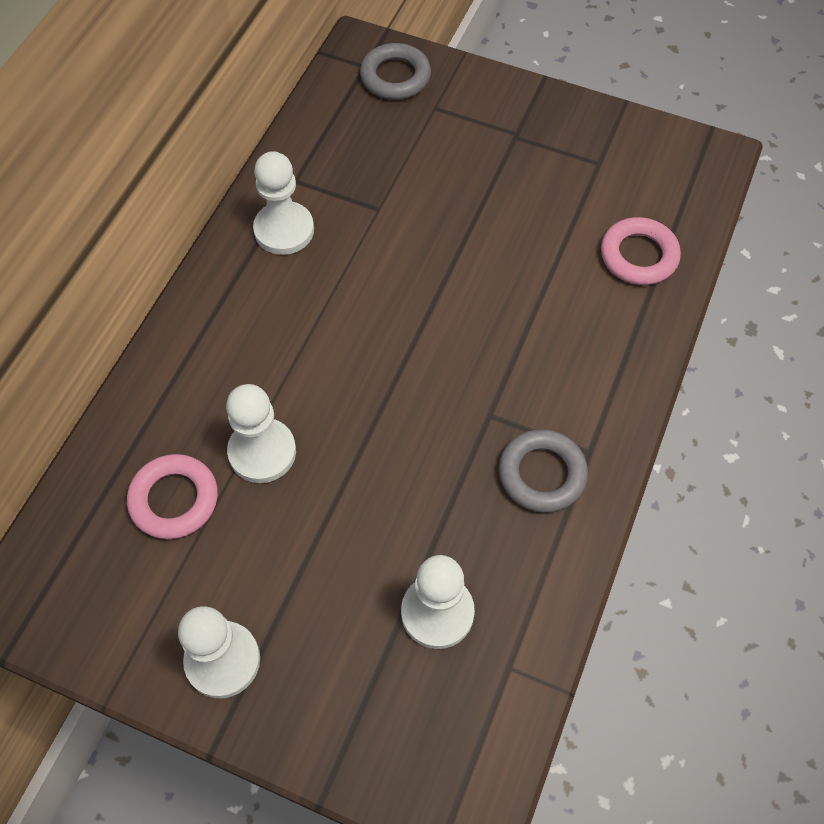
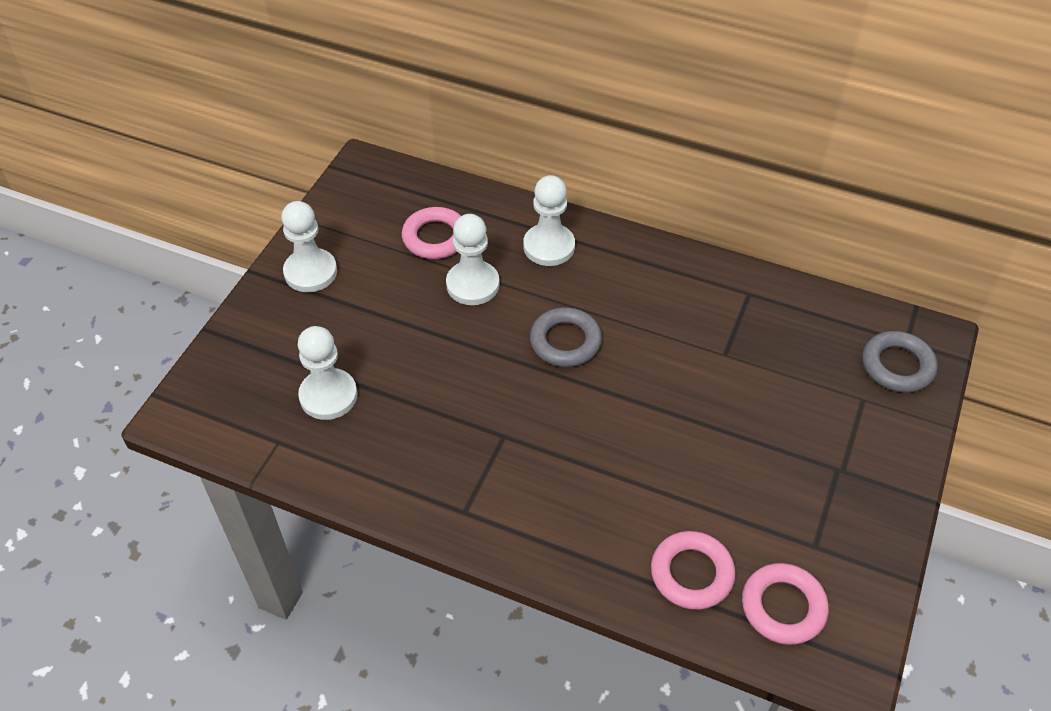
camera: 90 degrees right, 10 degrees down
(284, 230) = (691, 288): white pawn -> white pawn (549, 246)
(542, 474) = (443, 472): grey ring -> grey ring (565, 341)
(663, 192) = (783, 607): none -> pink ring

